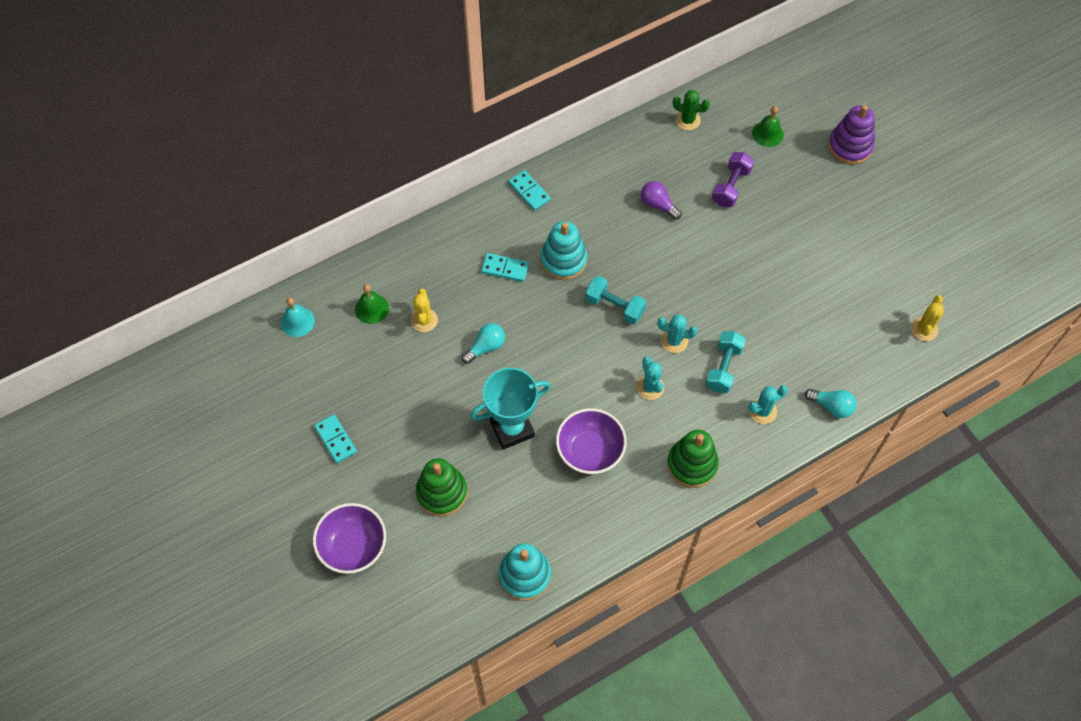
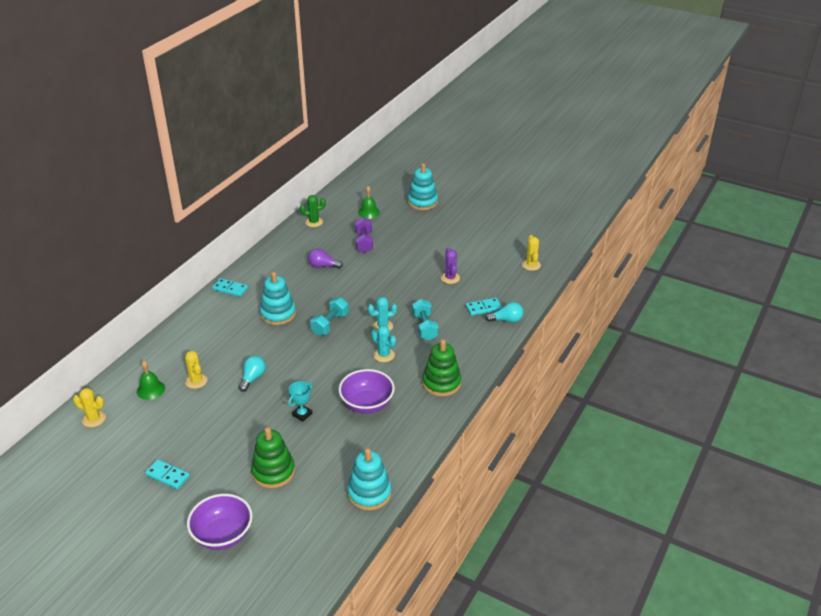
camera: 30 degrees left, 25 degrees down
(297, 321) = (94, 419): turquoise bell -> yellow cactus
(505, 268) = (239, 332): turquoise domino -> turquoise domino (483, 308)
(512, 428) = (302, 414): turquoise trophy -> turquoise trophy, size x0.51
(614, 306) = (330, 324): turquoise dumbbell -> turquoise dumbbell turned 60 degrees counterclockwise
(762, 411) = (466, 339): turquoise cactus -> none
(804, 301) = (450, 278): none -> purple cactus
(850, 146) = (422, 202): purple stacking toy -> turquoise stacking toy

